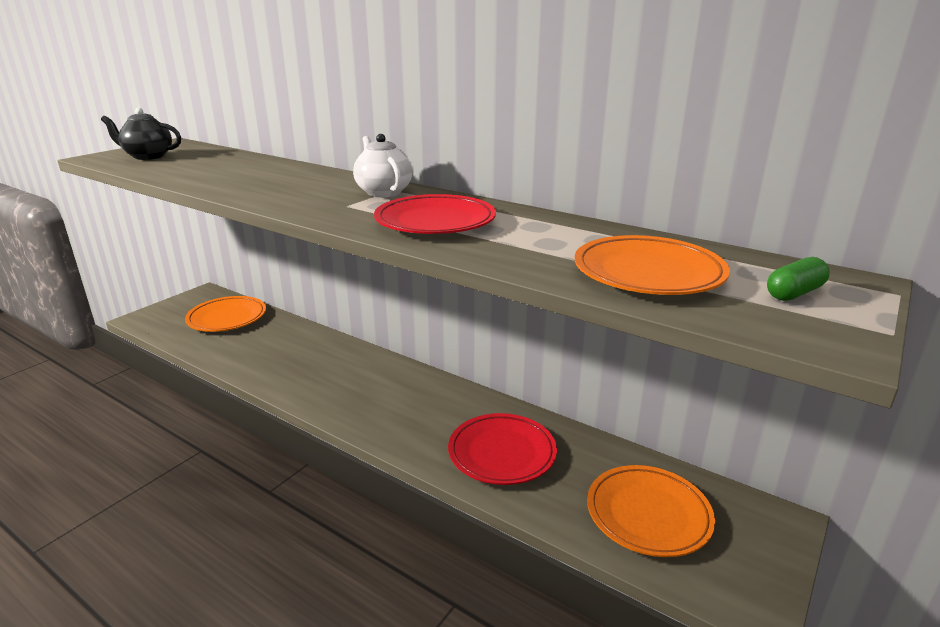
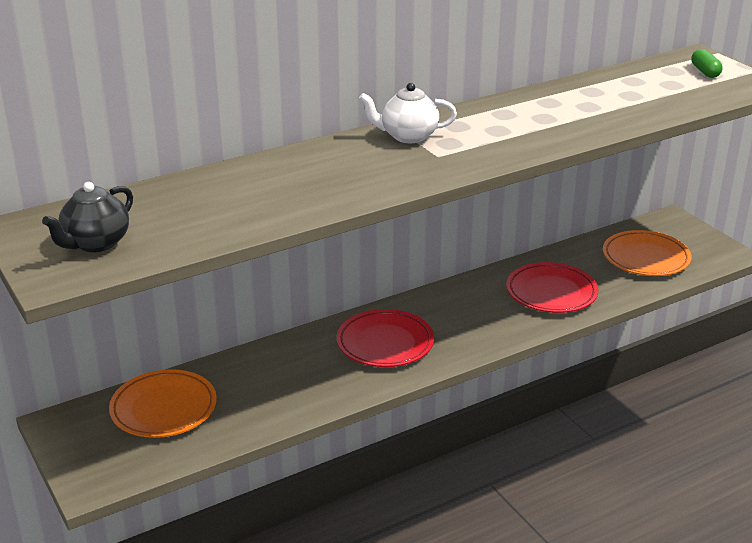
camera: 65 degrees left, 5 degrees up
(435, 221) = (512, 131): red plate -> red plate (385, 343)
(648, 273) = (658, 95): orange plate -> none

